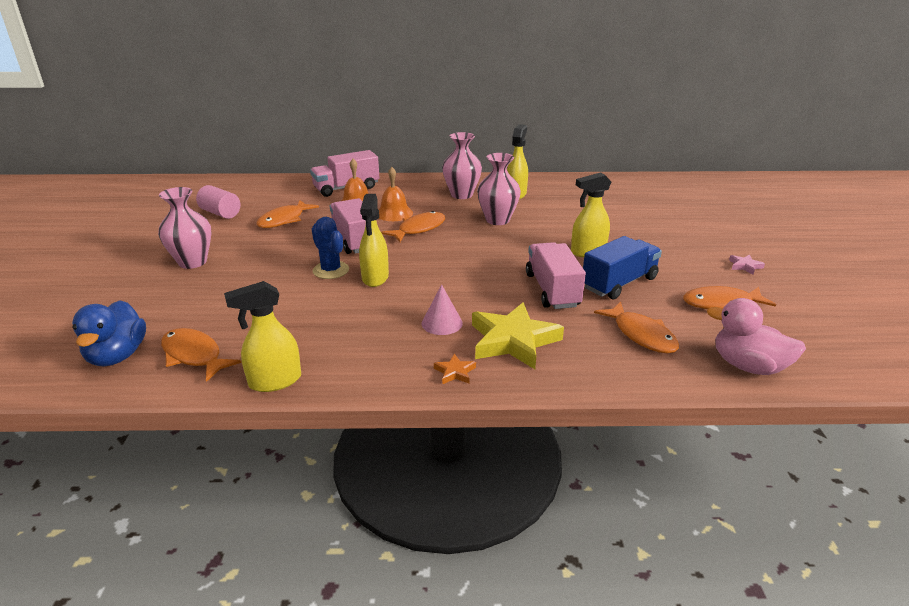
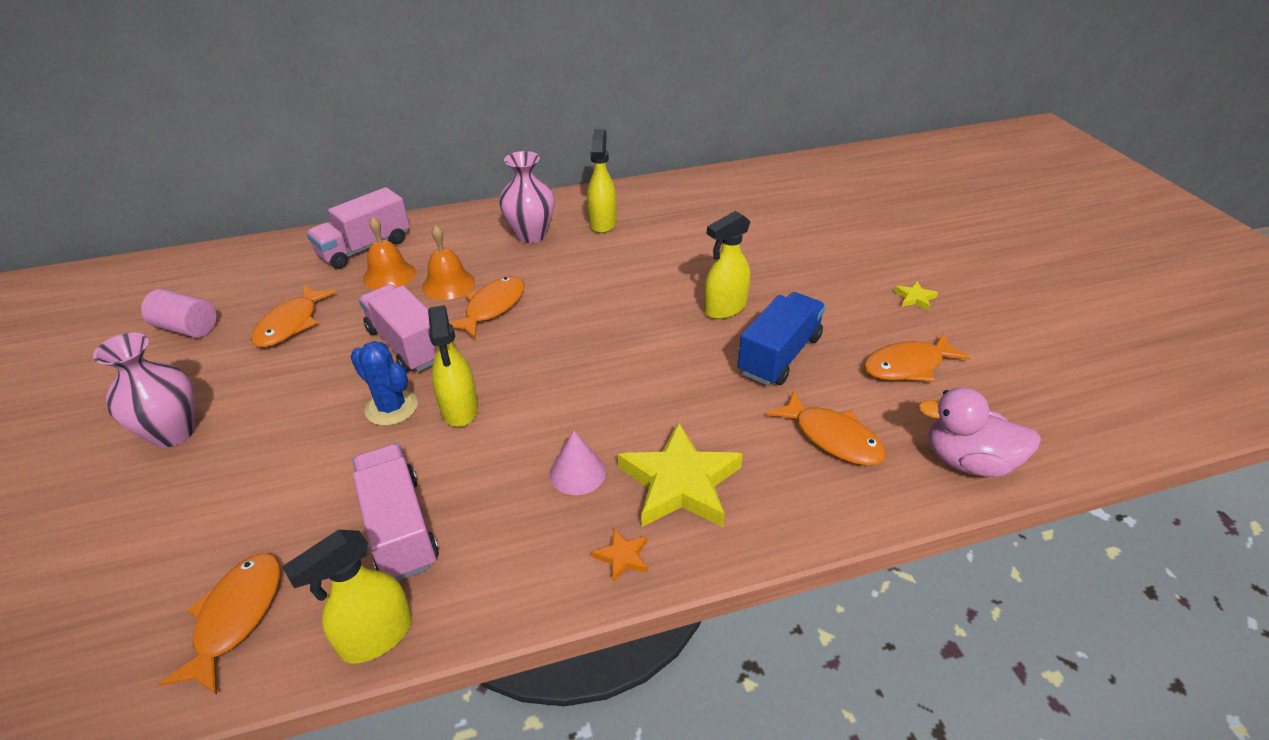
camera: 15 degrees left, 10 degrees up
(117, 356) = (110, 647): blue duck -> none
(194, 355) = (236, 617): orange fish -> orange fish turned 75 degrees clockwise
(497, 220) = (593, 273): pink vase -> none
(552, 290) = (701, 384): pink truck -> pink truck (399, 527)
(745, 266) = (915, 298): pink star -> yellow star

